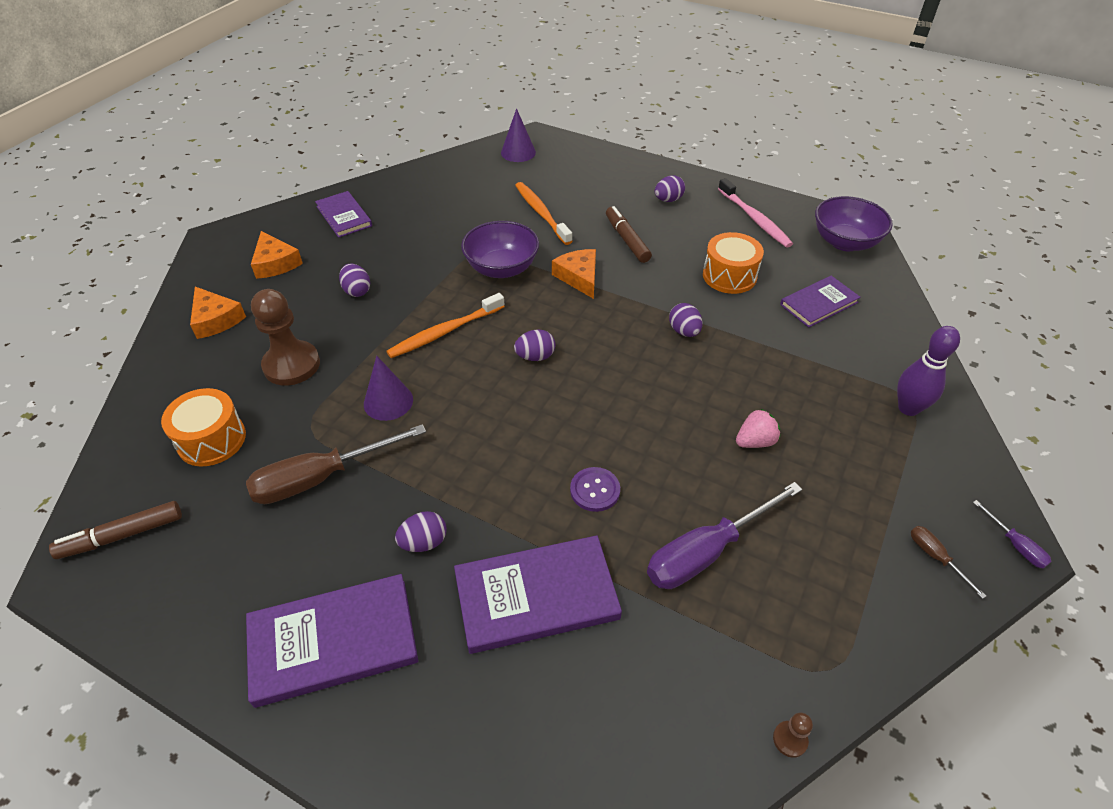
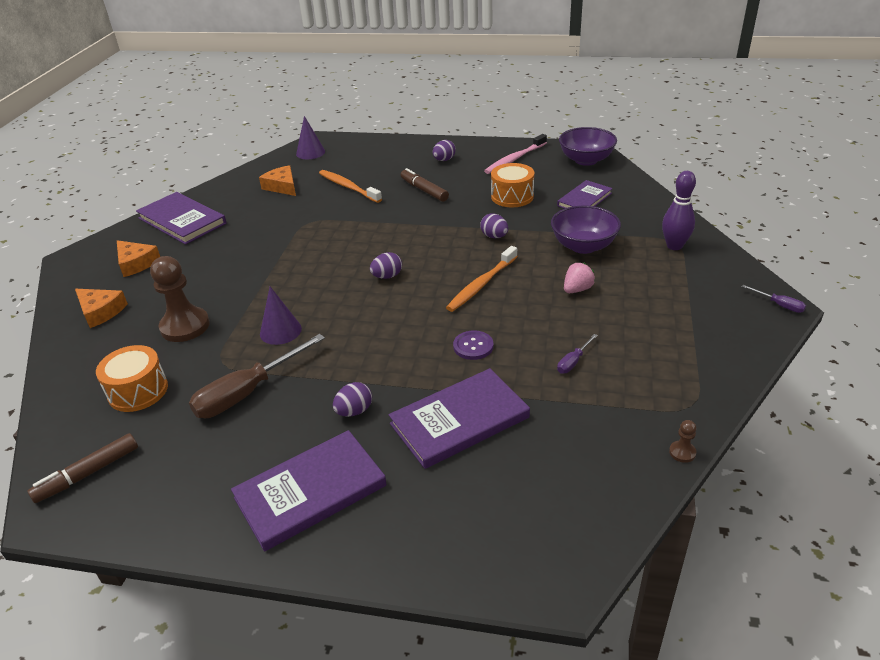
camera: 15 degrees left, 10 degrees down
(344, 216) = (182, 221): purple book -> purple book, size x1.58
(357, 291) = (218, 266): purple egg -> none
(444, 332) = (306, 277): orange toothbrush -> orange toothbrush (481, 284)
(502, 268) = (333, 227): purple bowl -> purple bowl (583, 246)
(579, 277) = (398, 220): orange cheese -> orange cheese (282, 186)
(706, 552) = (573, 362): purple screwdriver -> purple screwdriver, size x0.45
(754, 219) = (514, 159): pink toothbrush -> pink toothbrush turned 90 degrees clockwise
(935, 557) = (731, 325): brown screwdriver -> none

